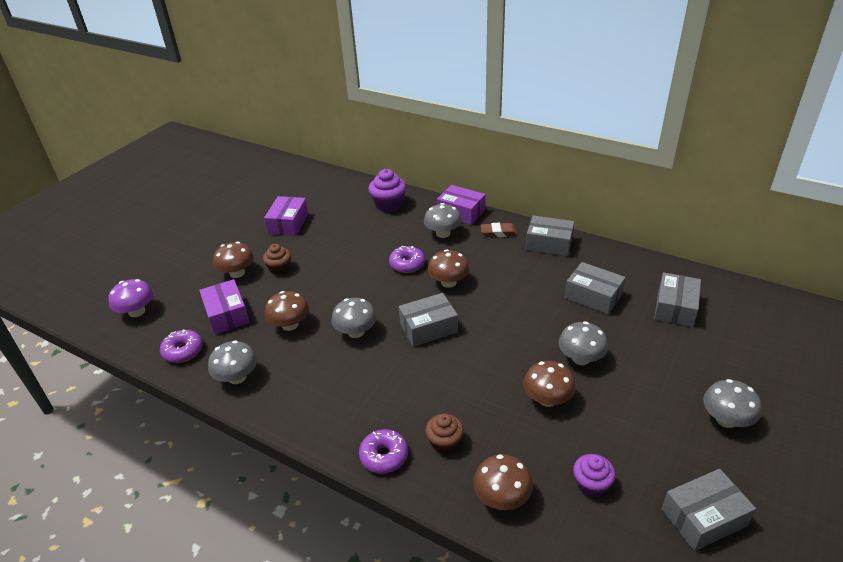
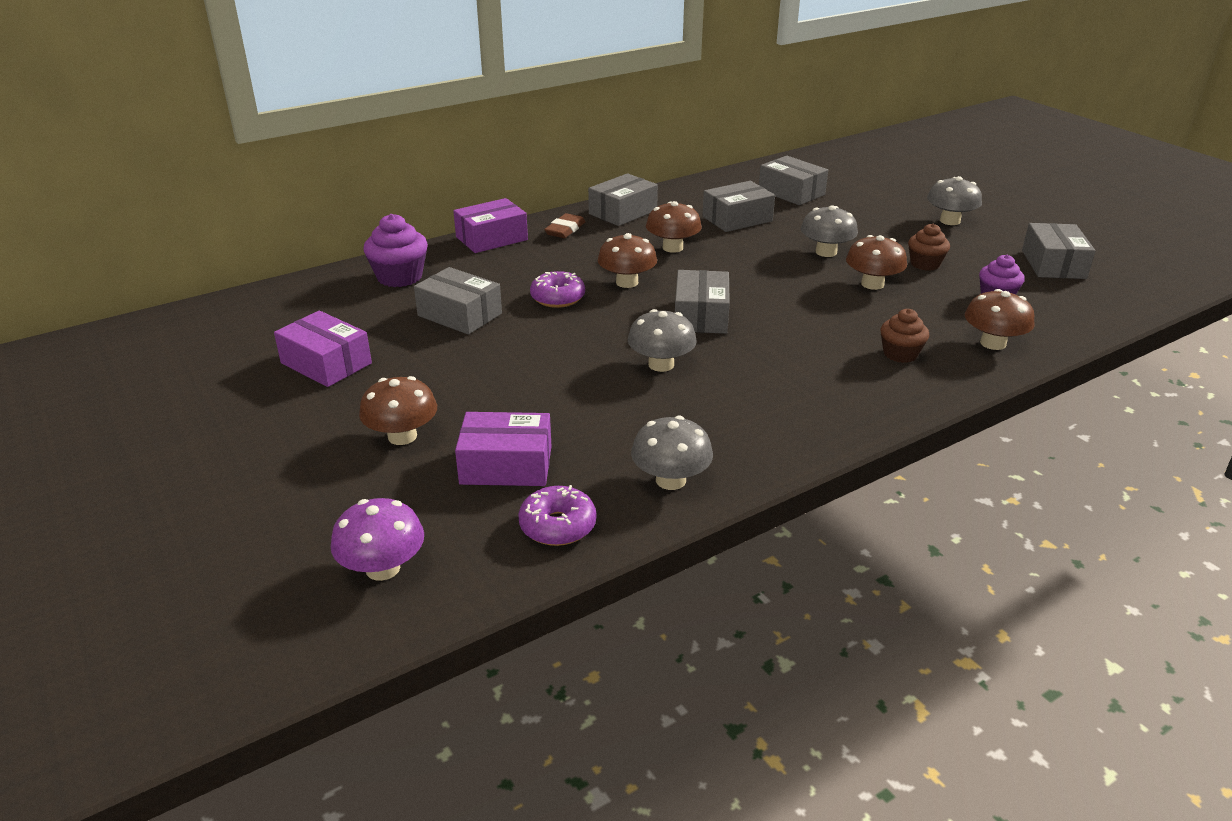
camera: 65 degrees left, 5 degrees down
(279, 268) = (442, 394): brown cupcake -> brown cupcake (925, 264)
(290, 325) = (593, 412): brown mushroom -> brown mushroom (672, 248)
(362, 240) = (459, 315): none -> grey box
(384, 456) = (900, 396): purple donut -> none
(443, 233) = (521, 260): grey mushroom -> none

